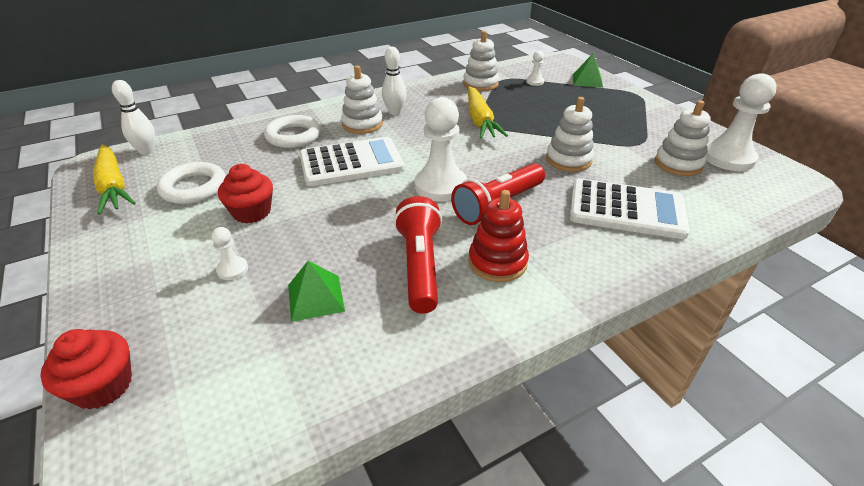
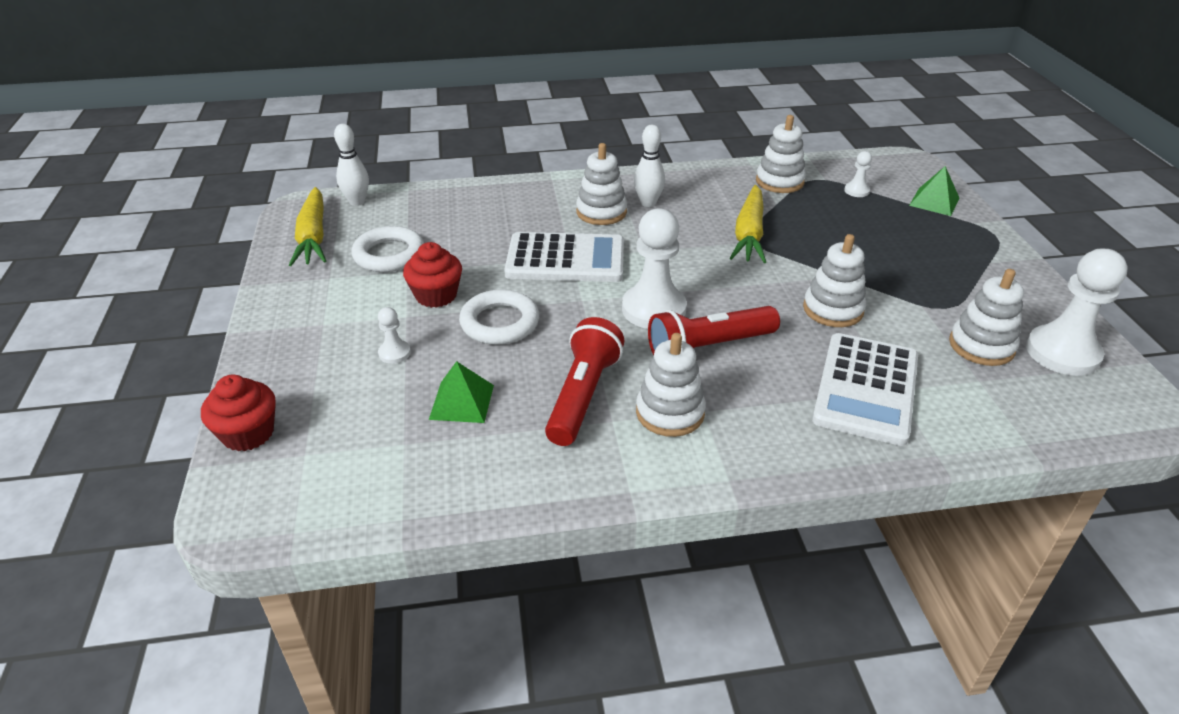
camera: 20 degrees right, 0 degrees up
(293, 136) = (516, 212): white ring -> white ring (499, 323)
(497, 262) = (670, 413): red stacking toy -> white stacking toy
(626, 209) = (866, 389): white calculator -> white calculator turned 75 degrees clockwise

